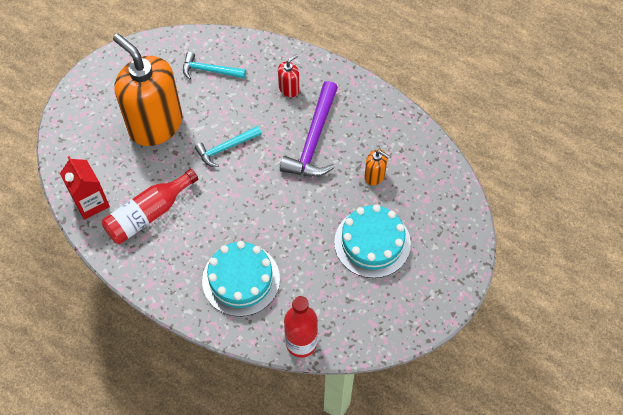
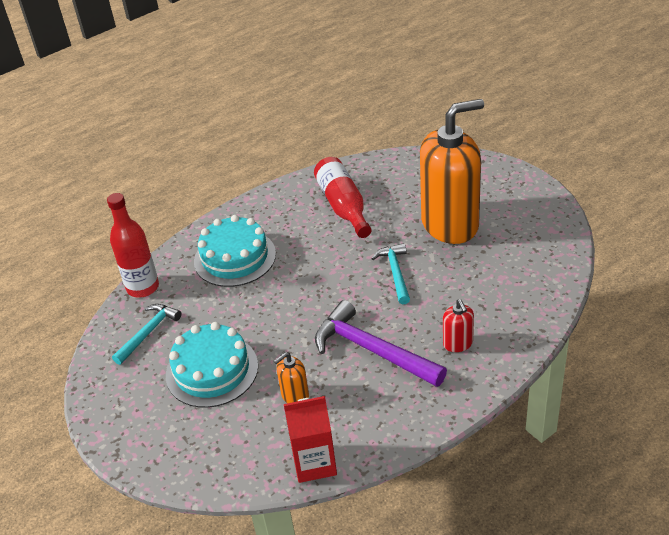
camera: 115 degrees right, 20 degrees down
(91, 202) = (376, 171): red carton -> red carton (314, 463)
(209, 70) = (511, 277): turquoise hammer -> turquoise hammer (148, 332)

